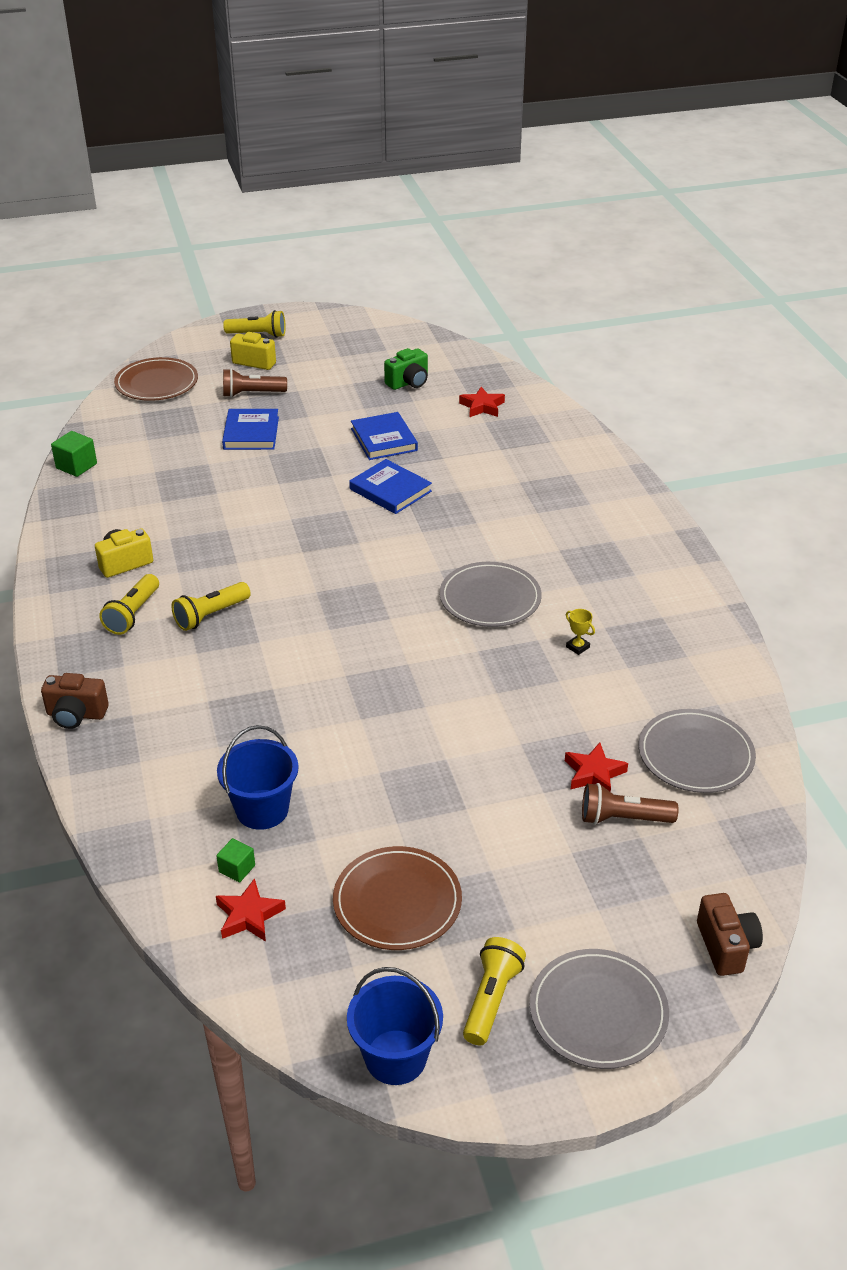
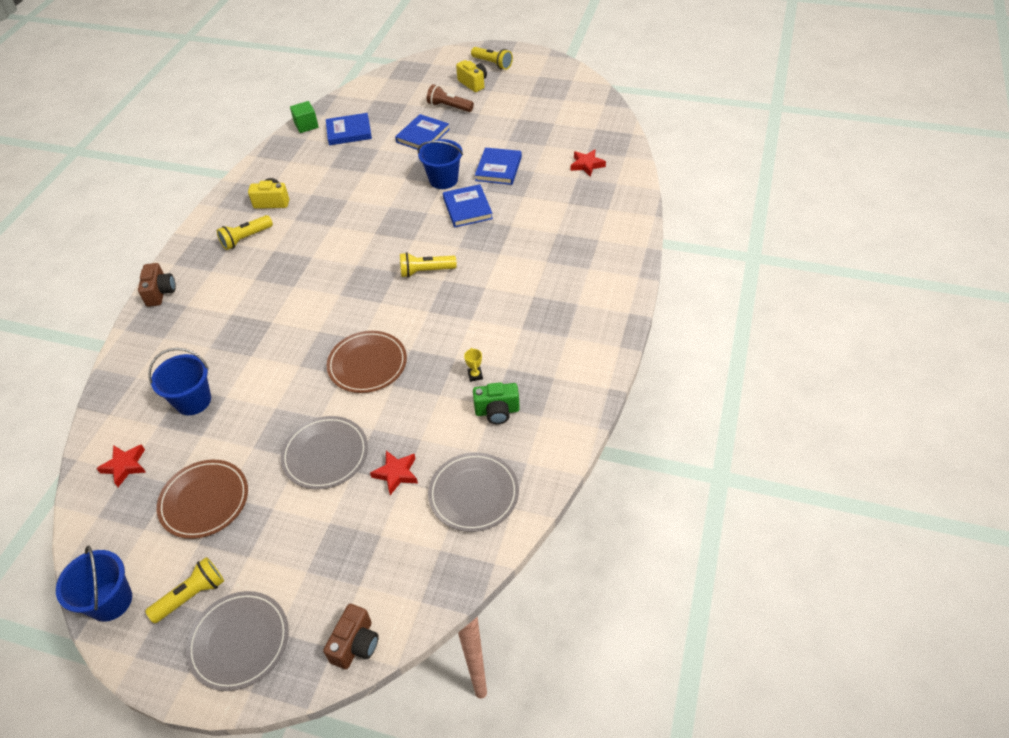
camera: 35 degrees right, 10 degrees up
(76, 715) = (160, 292): brown camera -> brown camera turned 135 degrees counterclockwise
(146, 456) = (349, 132): none -> blue book
(157, 383) = (401, 81): brown plate -> brown plate (367, 364)
(211, 615) = (284, 257): yellow flashlight -> yellow flashlight (426, 271)
(237, 869) = (146, 432): green cube -> none
(329, 470) = (443, 180): none -> blue bucket
(408, 382) = (555, 130): green camera -> green camera (497, 411)
(490, 598) = (454, 314): grey plate -> grey plate (325, 454)
(623, 818) = (382, 516): brown flashlight -> none

